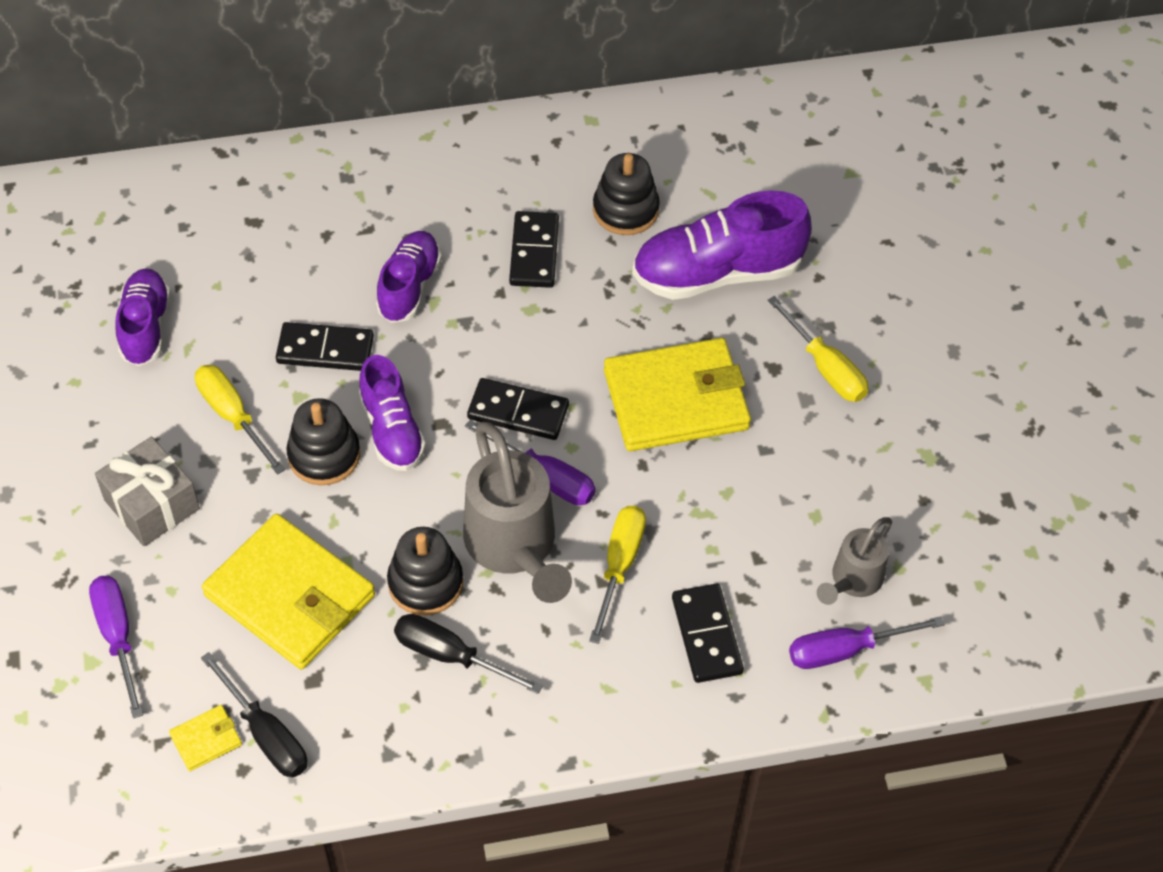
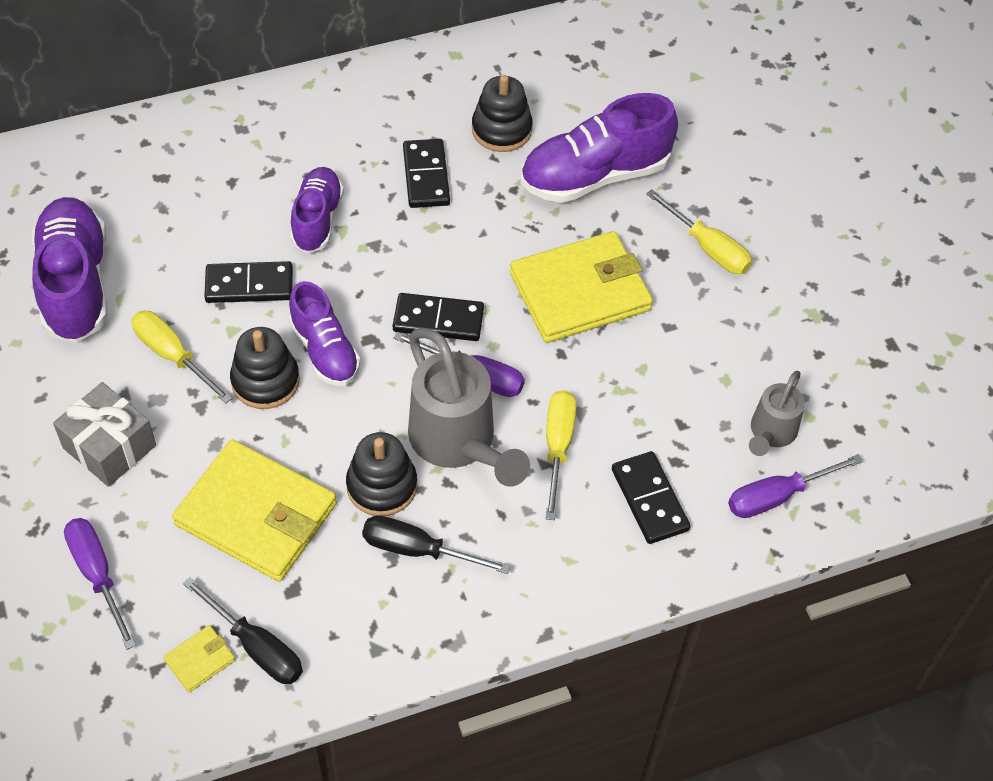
camera: 10 degrees left, 0 degrees up
(145, 327) = (76, 284): purple shoe -> purple shoe, size x1.59

